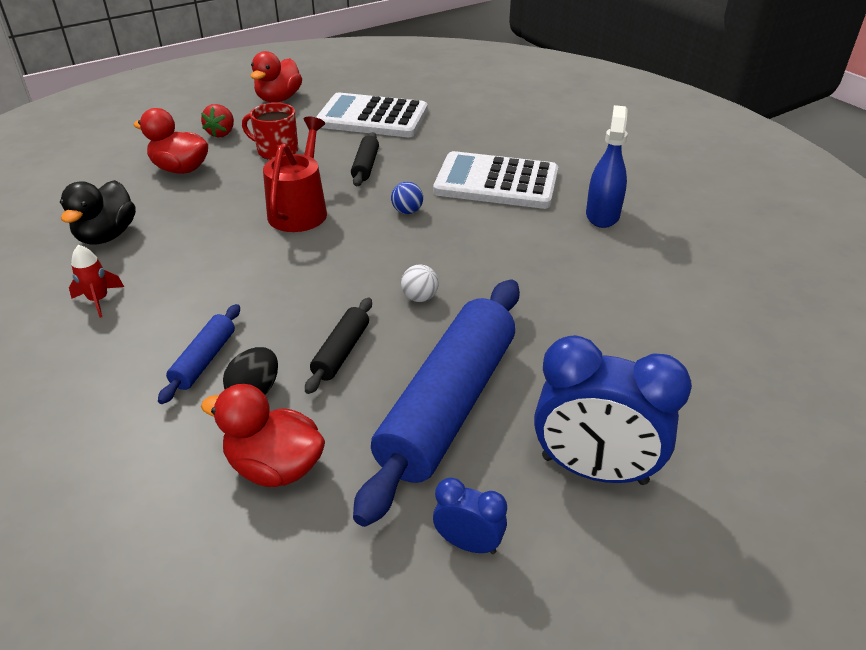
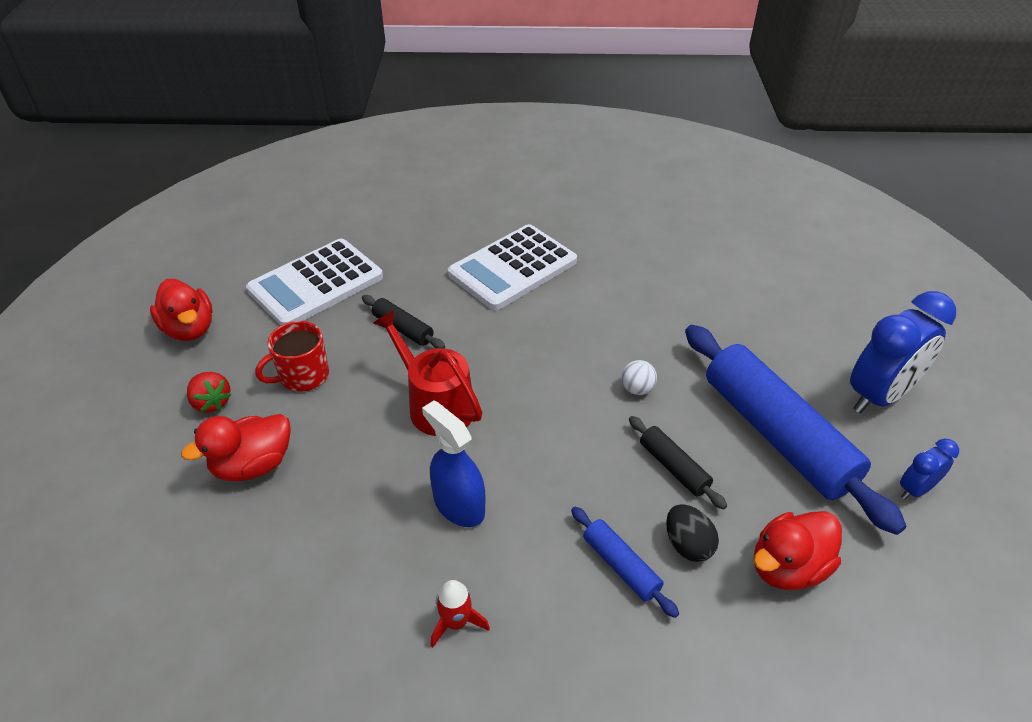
camera: 55 degrees left, 5 degrees up
(107, 235) = (332, 577): black duck -> none
(407, 211) = (506, 338): blue ball -> none
(602, 215) = (611, 242): blue spray bottle -> blue spray bottle (459, 505)

